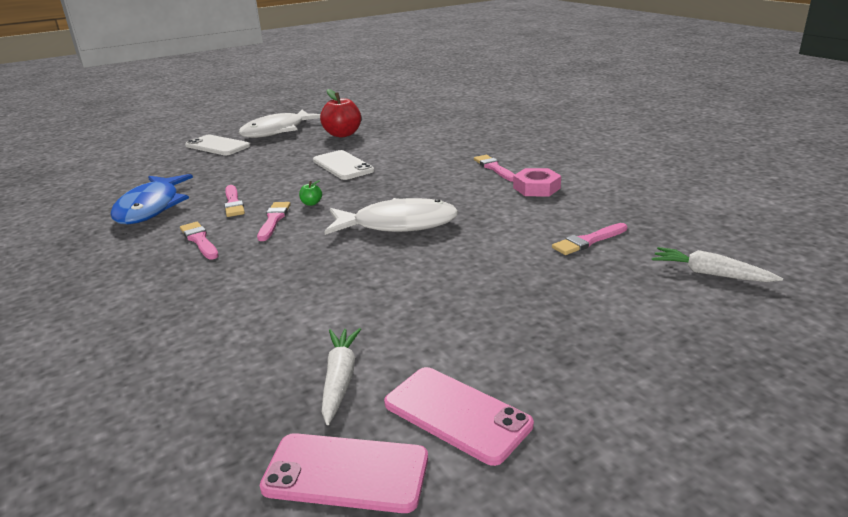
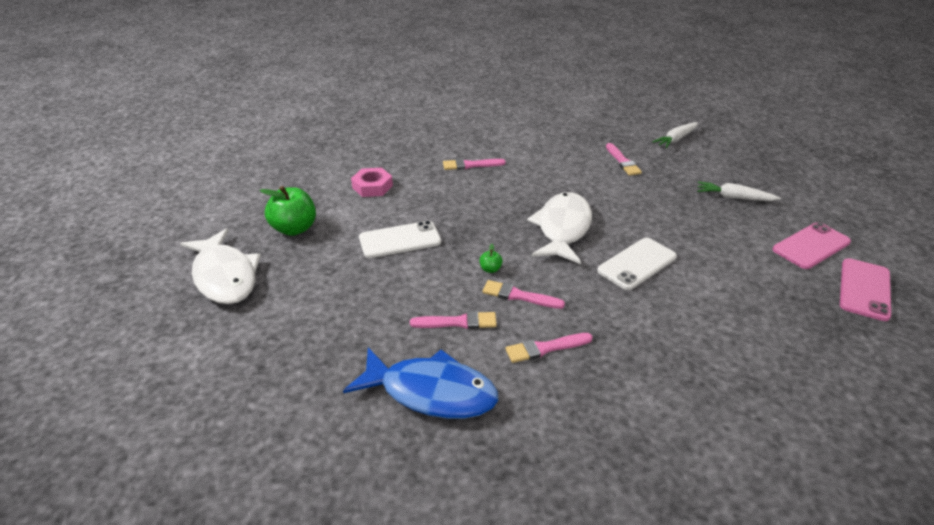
camera: 75 degrees left, 10 degrees up
(217, 146) = (234, 333): white phone -> white phone (637, 264)
(340, 379) = (781, 282): white carrot -> white carrot (734, 198)
(342, 134) = (294, 229): red apple -> green apple
(536, 188) = (524, 158): pink nut -> pink nut (372, 187)

